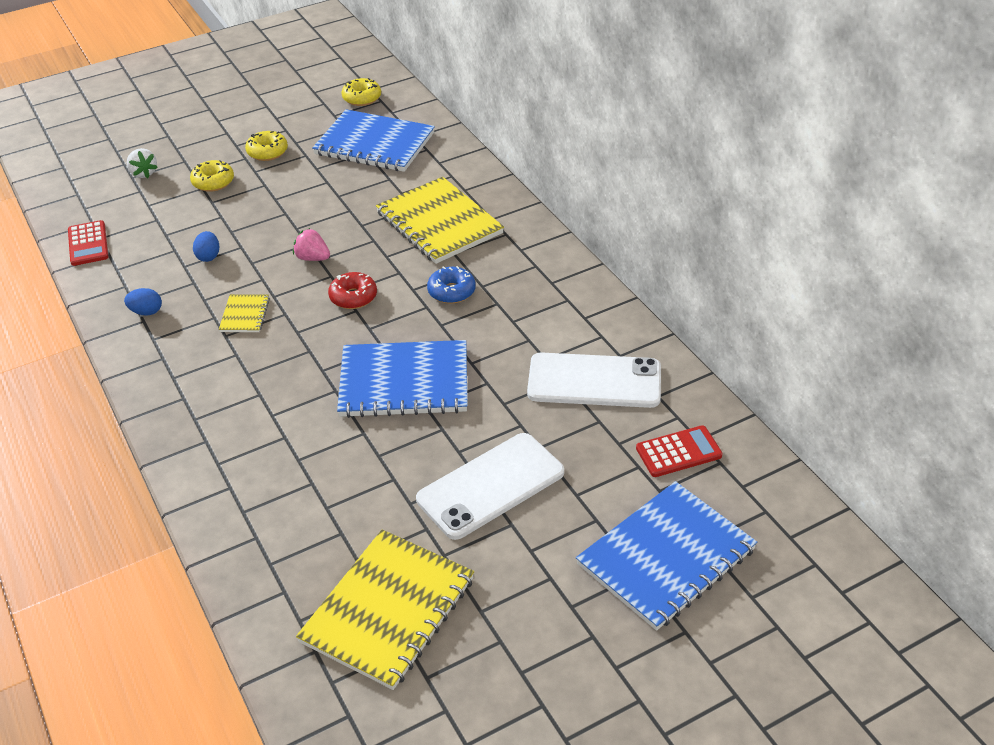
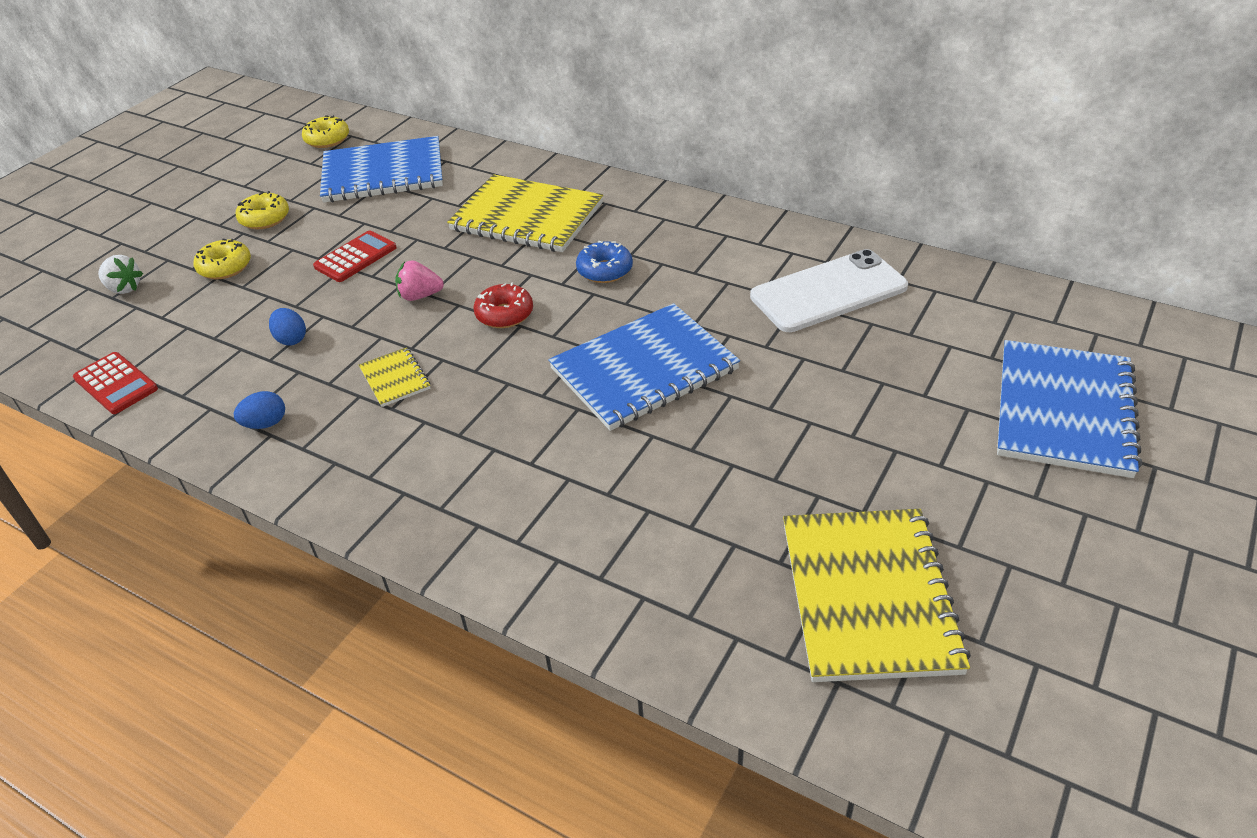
camera: 30 degrees left, 0 degrees up
(491, 486) = (837, 425): white phone -> none
(678, 452) = (970, 318): red calculator -> red calculator (355, 257)

